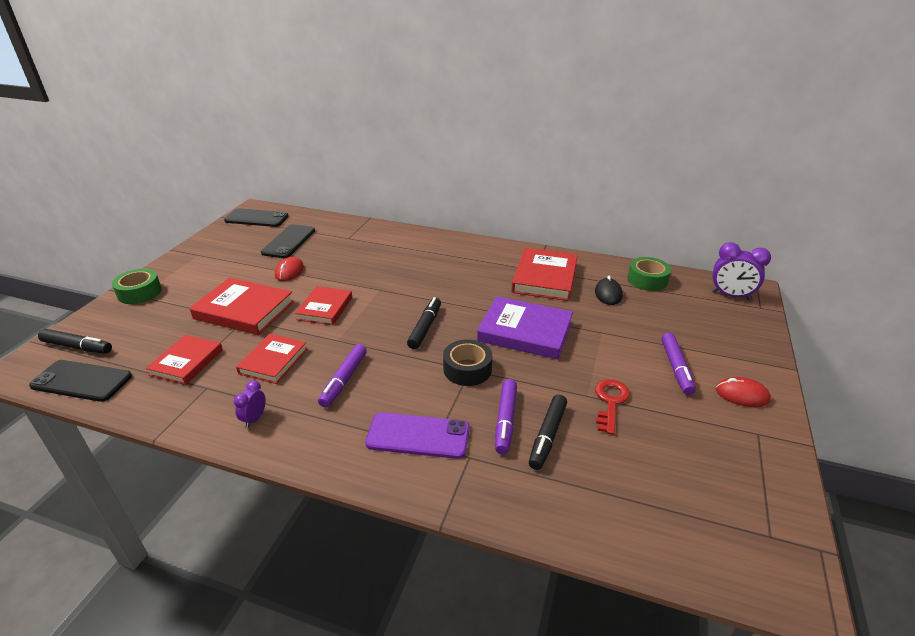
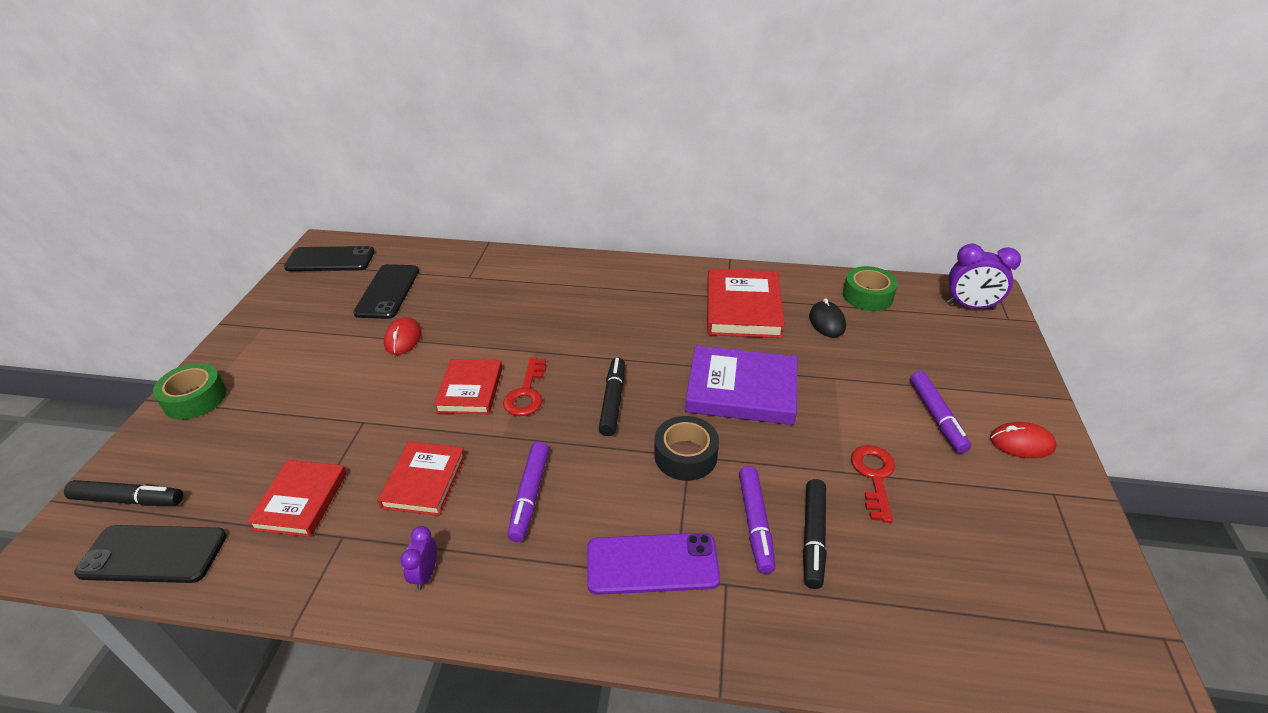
camera: 10 degrees left, 5 degrees up
(244, 310) = (358, 407): red book -> none
(364, 315) = (526, 393): none -> red key

